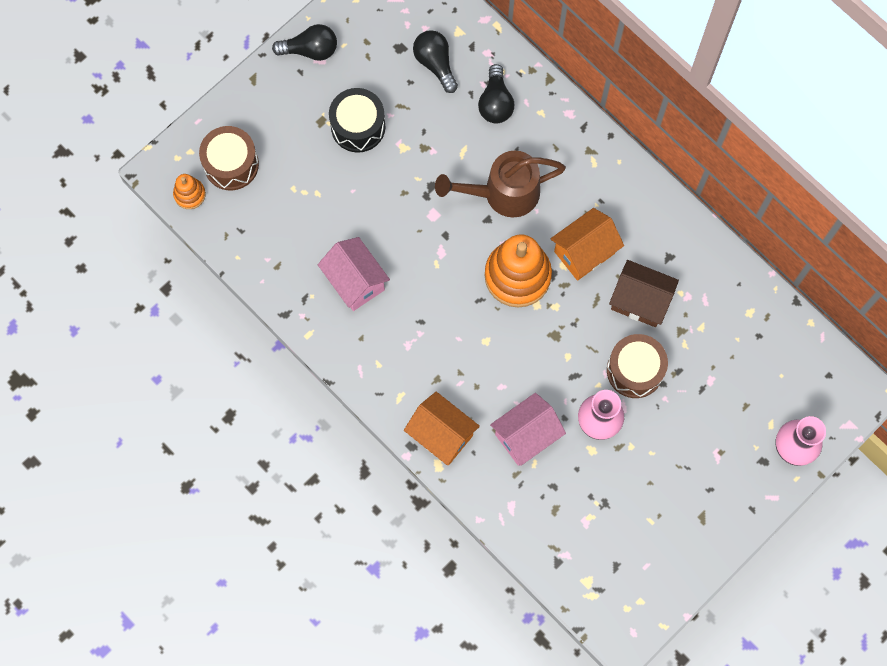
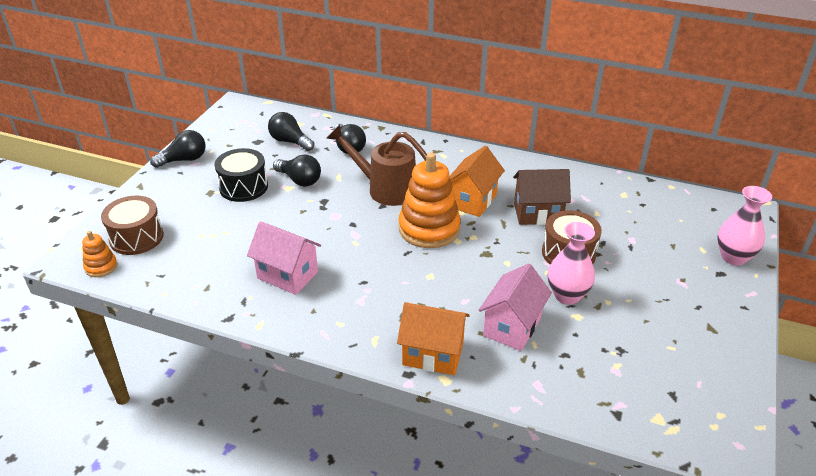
camera: 25 degrees left, 35 degrees down
(420, 140) = (299, 180): none -> black light bulb
(503, 193) = (385, 189): brown watering can -> brown watering can turned 60 degrees clockwise

